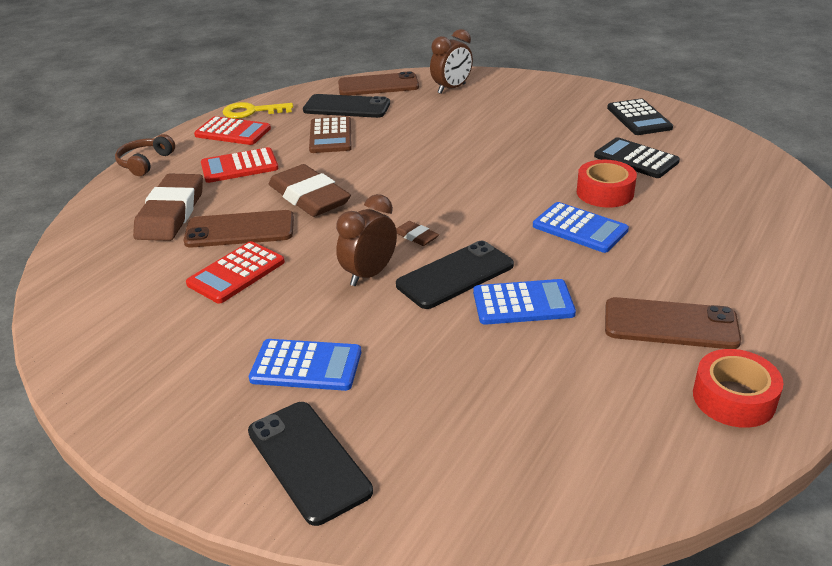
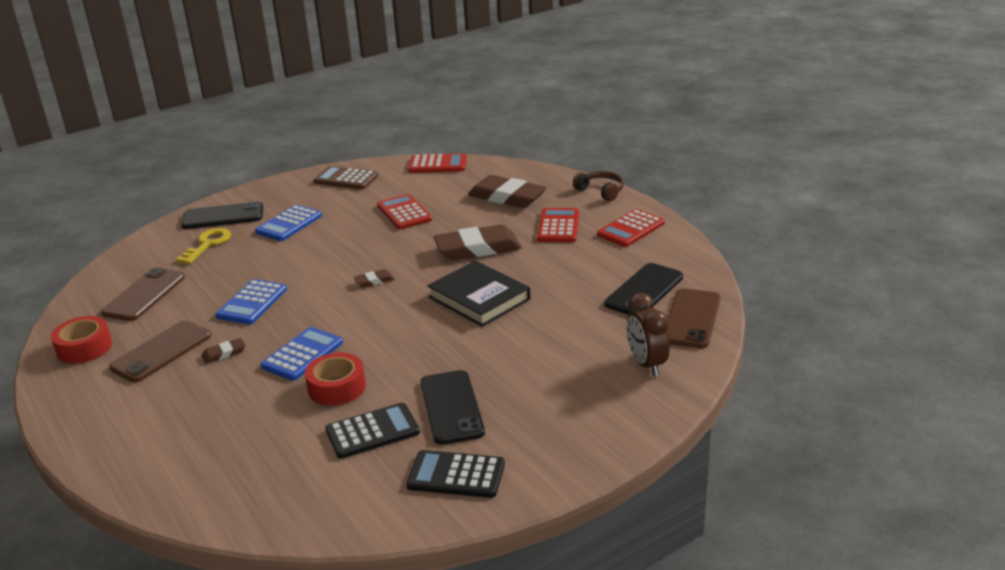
camera: 115 degrees right, 5 degrees down
(65, 296) = (437, 164): none -> red calculator
(240, 230) = (457, 218): brown phone -> brown phone (144, 295)
(252, 112) = (671, 241): yellow key -> yellow key (208, 244)
(330, 136) = (582, 272): brown calculator -> brown calculator (346, 179)
(369, 274) = (349, 255): brown clock -> none
(408, 170) = (479, 298): none -> black book
(455, 275) = (311, 285): black phone -> black phone (451, 407)
(580, 228) = (302, 354): blue calculator -> blue calculator turned 150 degrees clockwise
(627, 277) = (224, 353): none -> brown eraser

